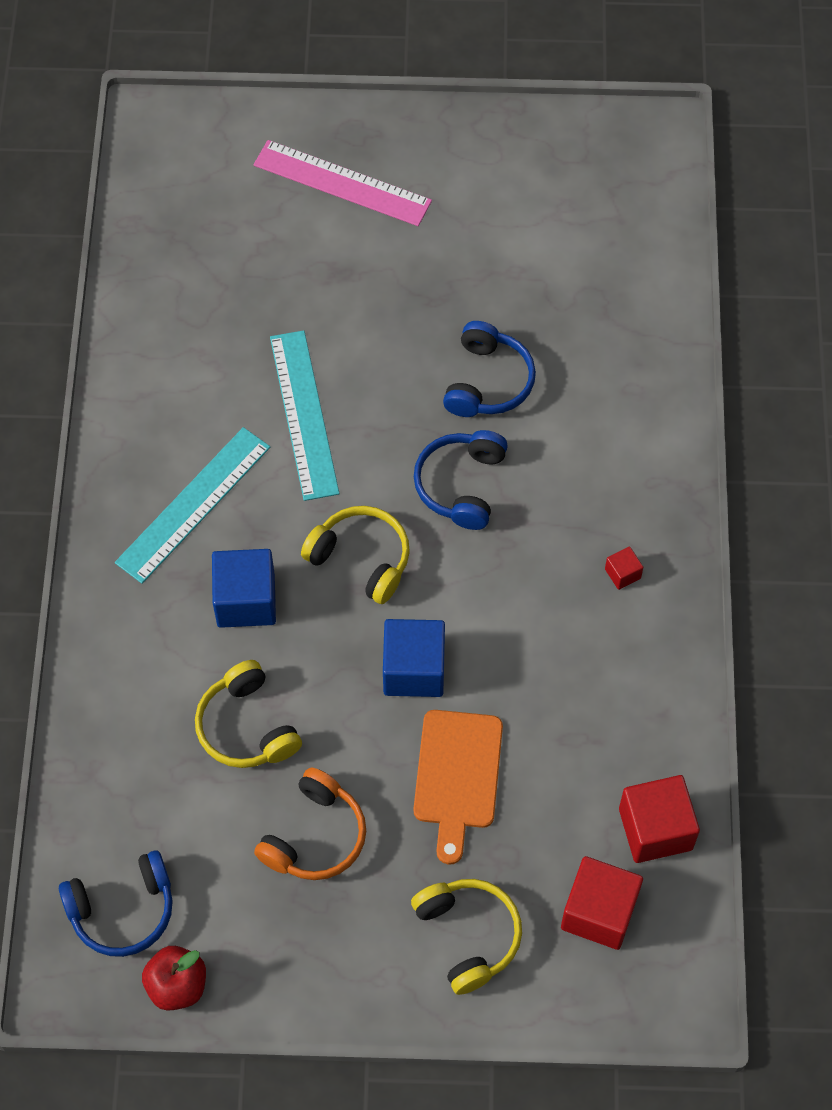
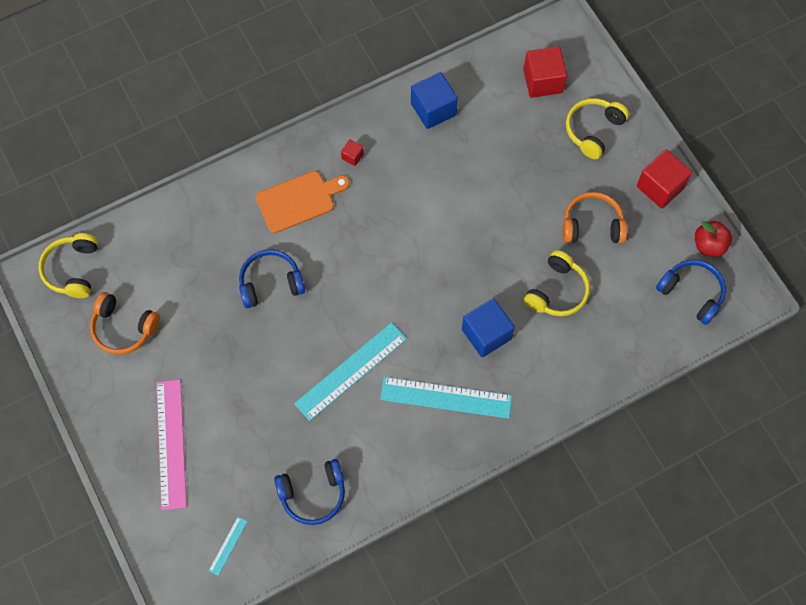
camera: 120 degrees left, 5 degrees up
(178, 186) = (228, 545): none -> turquoise ruler
(361, 558) = (424, 289): yellow headphones -> yellow headphones (72, 269)
(414, 669) = (472, 227): blue cube -> blue cube (433, 109)
(457, 776) = (516, 177): orange cutting board -> orange cutting board (299, 200)
(461, 485) = (346, 262): blue headphones -> blue headphones (313, 494)
(528, 196) = (124, 328): none -> orange headphones
(655, 829) = (484, 77): red cube -> red cube (660, 187)

